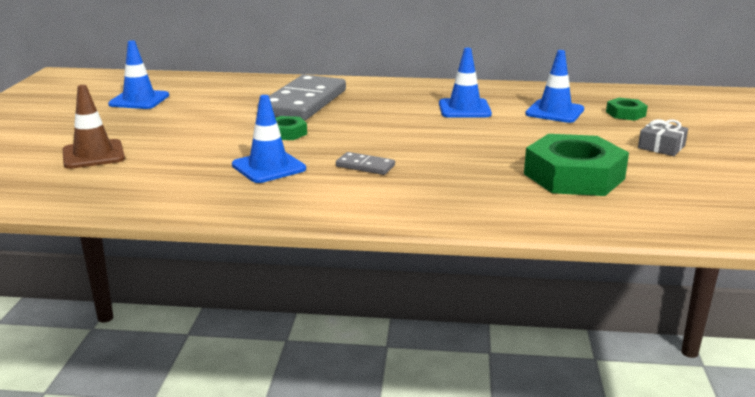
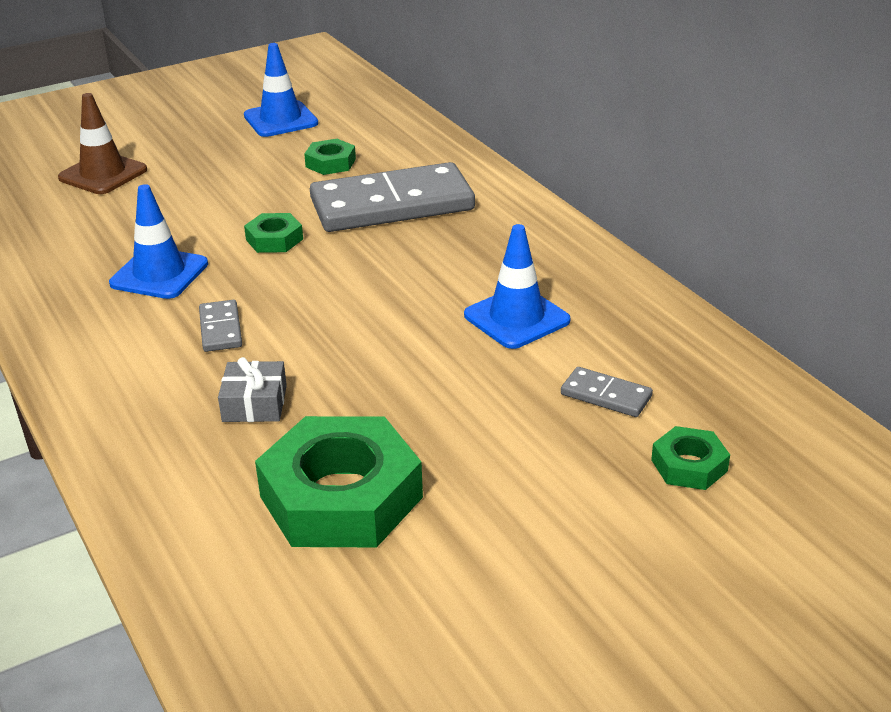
camera: 55 degrees right, 10 degrees up
(224, 103) = (330, 163): none -> green nut
(554, 112) = (606, 395): blue traffic cone -> grey domino
(661, 147) = (563, 547): grey gift -> grey gift (254, 403)

